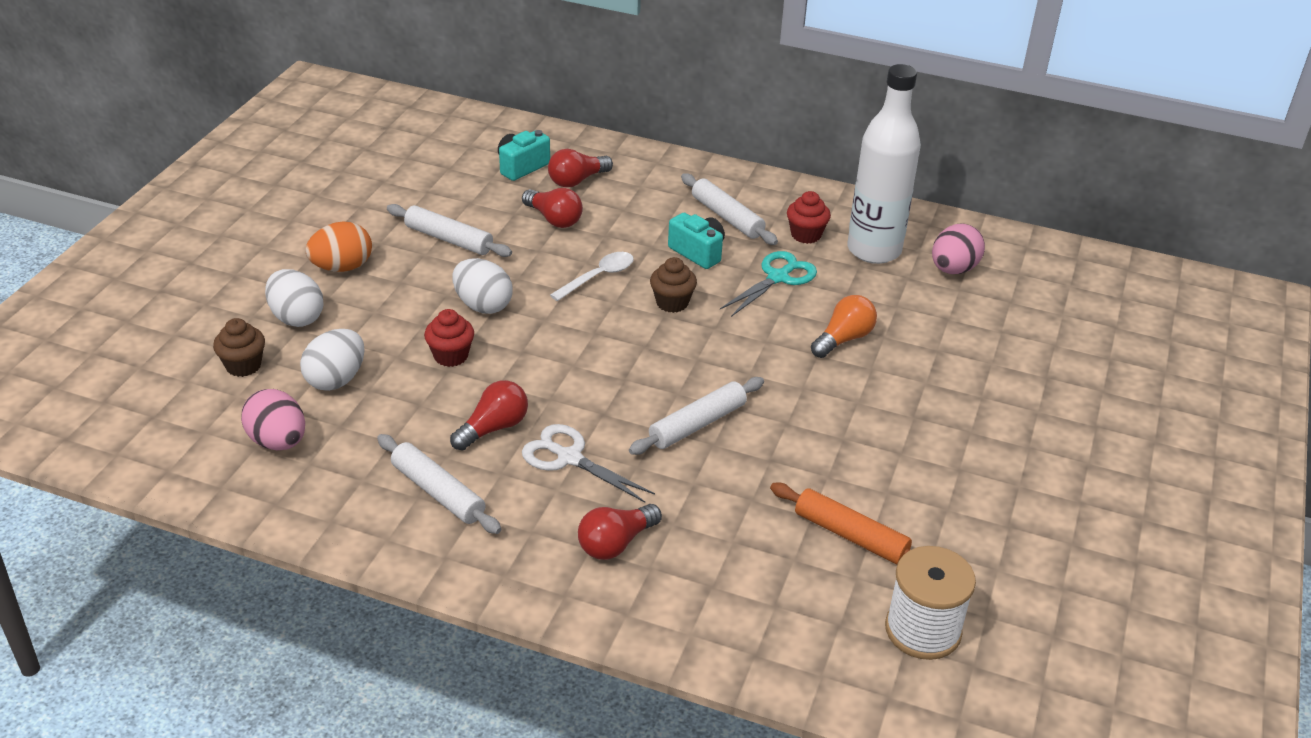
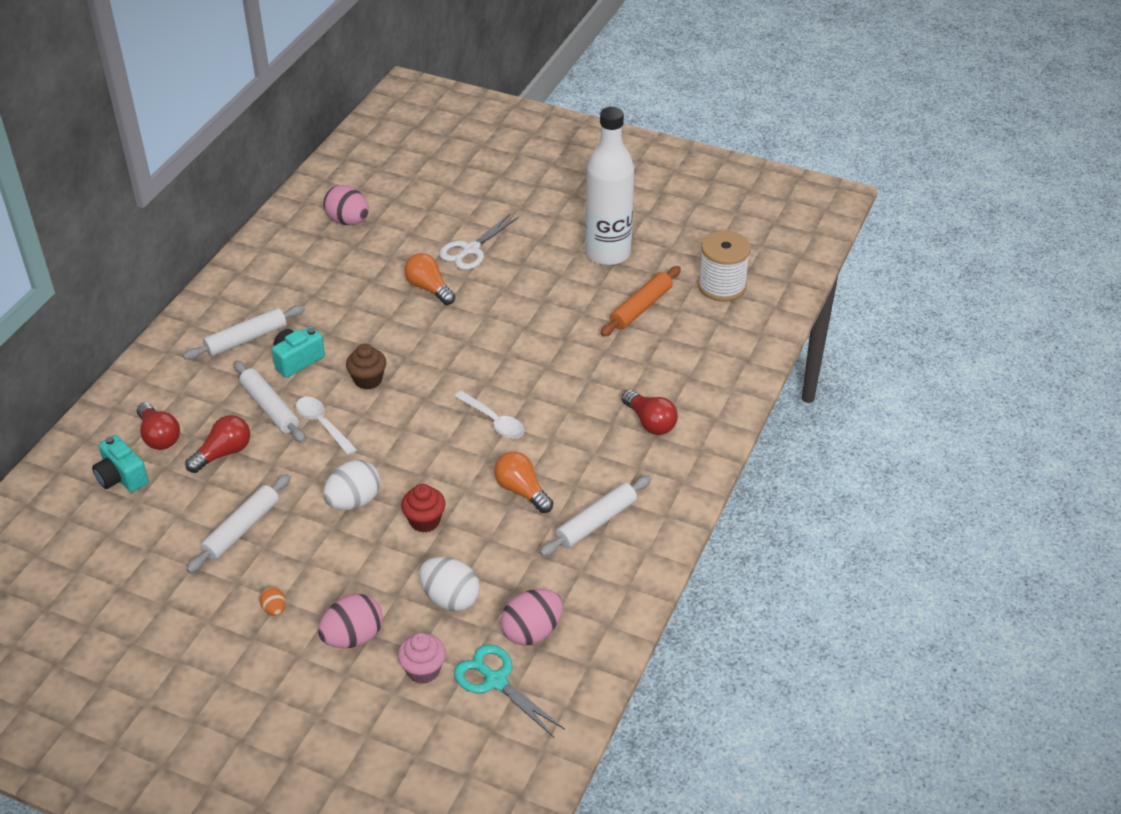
camera: 85 degrees left, 5 degrees up
(243, 366) = (423, 670): brown cupcake -> pink cupcake
(296, 318) = (353, 637): white egg -> pink egg
(342, 267) = (274, 609): orange egg -> orange egg, size x0.50
(493, 428) = (522, 491): red light bulb -> orange light bulb
(569, 458) = (559, 446): white scissors -> white scissors (471, 250)
(610, 402) = (494, 421): none -> white spoon
(697, 424) = (524, 374): white rolling pin -> white rolling pin (269, 408)
(778, 277) = (342, 316): turquoise scissors -> turquoise scissors (496, 681)
(806, 235) = (284, 294): red cupcake -> none
(874, 250) = (314, 259): white bottle -> white bottle (608, 253)

